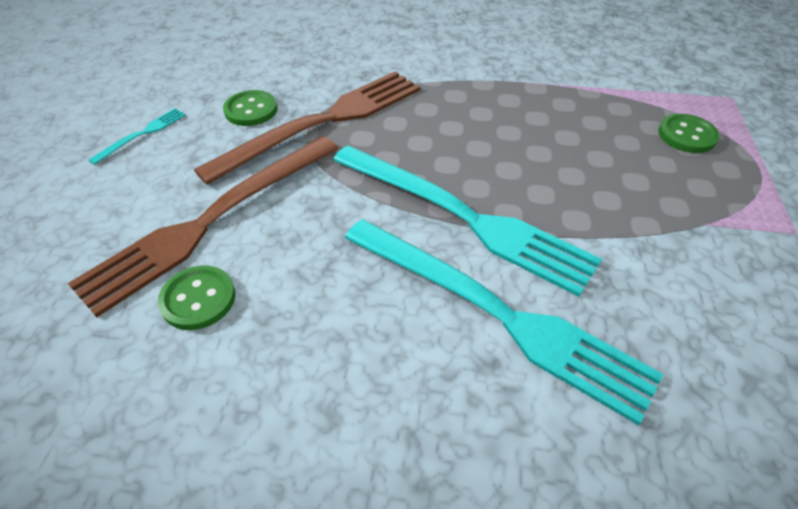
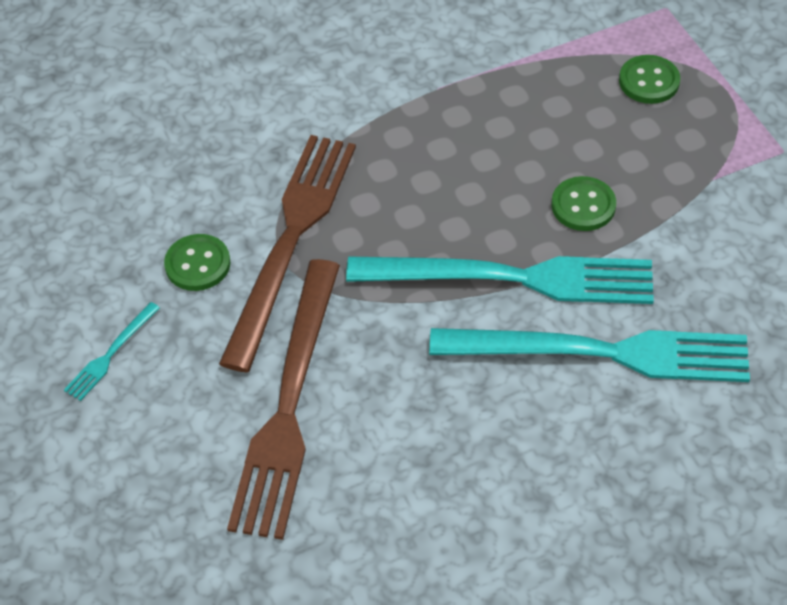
camera: 30 degrees left, 5 degrees up
(142, 134) = (110, 354): turquoise fork -> turquoise fork turned 150 degrees counterclockwise
(198, 299) = (353, 476): green button -> green button (583, 205)

